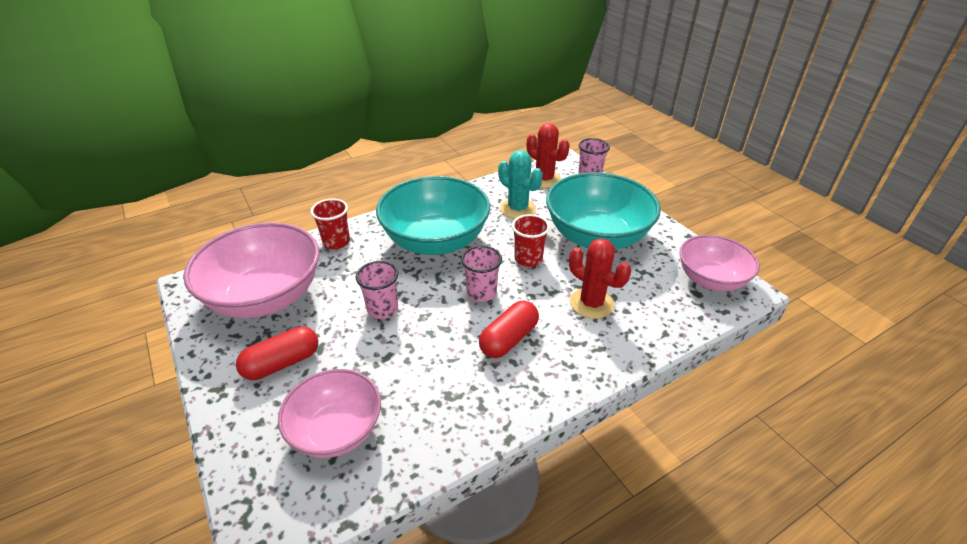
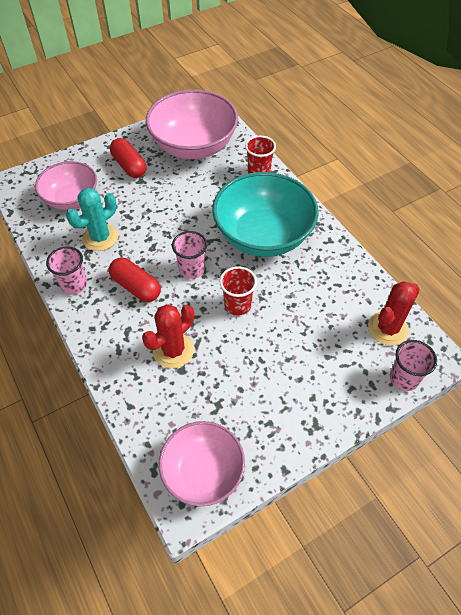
camera: 90 degrees right, 15 degrees up
(382, 309) = (176, 209): pink cup -> pink cup (74, 285)
(518, 209) = (322, 300): turquoise cactus -> turquoise cactus (100, 237)
(596, 236) = (276, 369): turquoise bowl -> none

